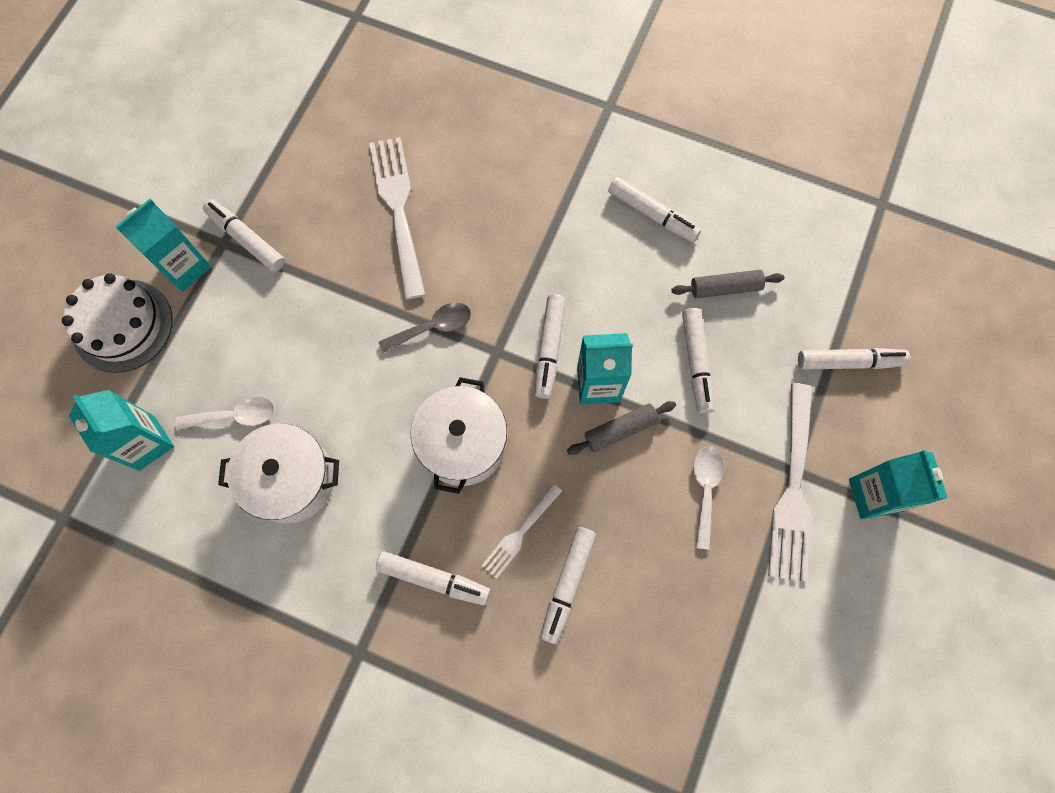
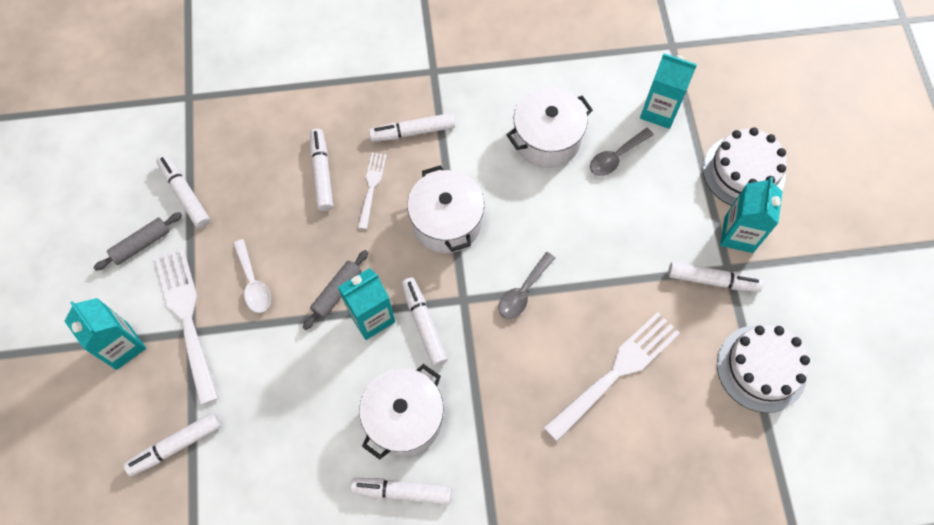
camera: 150 degrees right, 5 degrees down
(235, 416) = (616, 157): white spoon -> grey spoon
(270, 146) = (761, 368): none -> white cake
(398, 209) = (616, 372): white fork -> white fork turned 90 degrees counterclockwise
(617, 273) = (404, 418): none -> white pot
(696, 363) = (302, 376): white marker -> white marker (185, 194)
(725, 288) = (307, 455): grey rolling pin -> grey rolling pin (141, 244)

